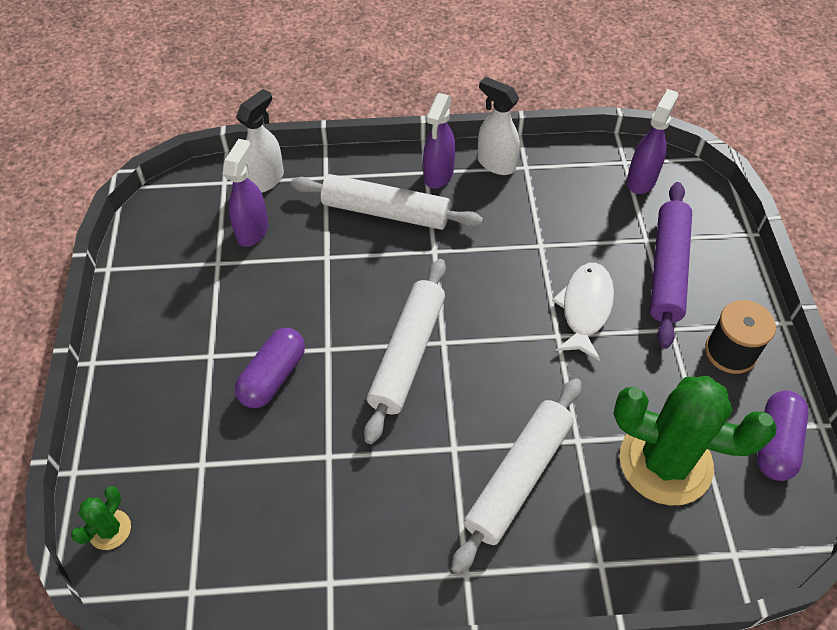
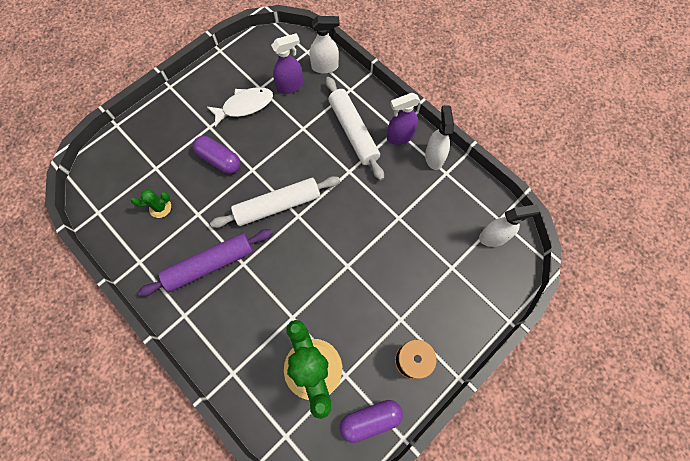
camera: 50 degrees right, 15 degrees up
(110, 530) = (102, 160): green cactus -> green cactus (160, 207)
(273, 376) = (219, 160): purple capsule -> purple capsule turned 45 degrees clockwise
(518, 477) = (250, 303): white rolling pin -> none
(585, 308) = (376, 267): white fish -> white fish (245, 106)
(641, 180) = (494, 237): purple spray bottle -> white spray bottle
(667, 270) = (440, 292): purple rolling pin -> purple rolling pin (210, 264)

